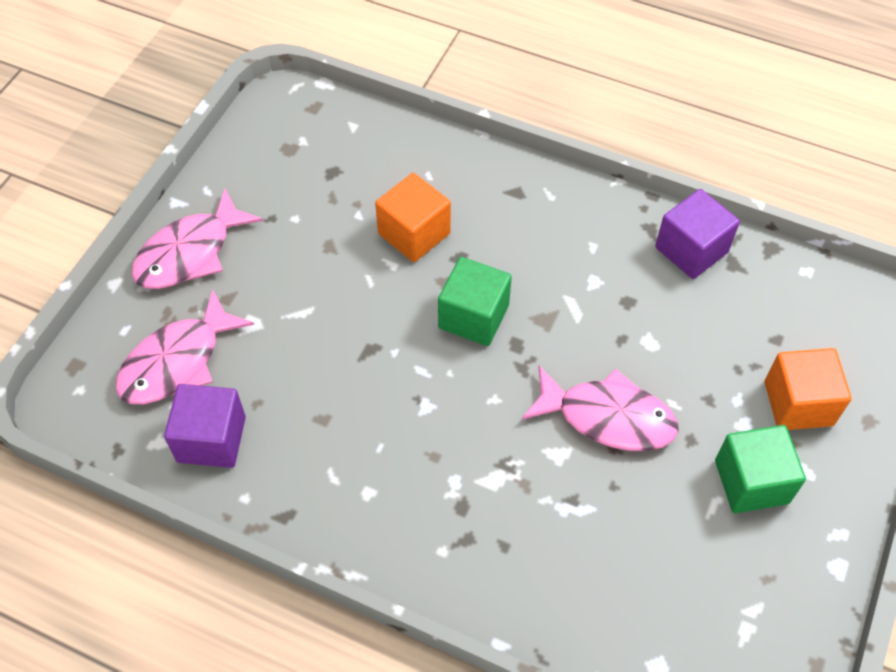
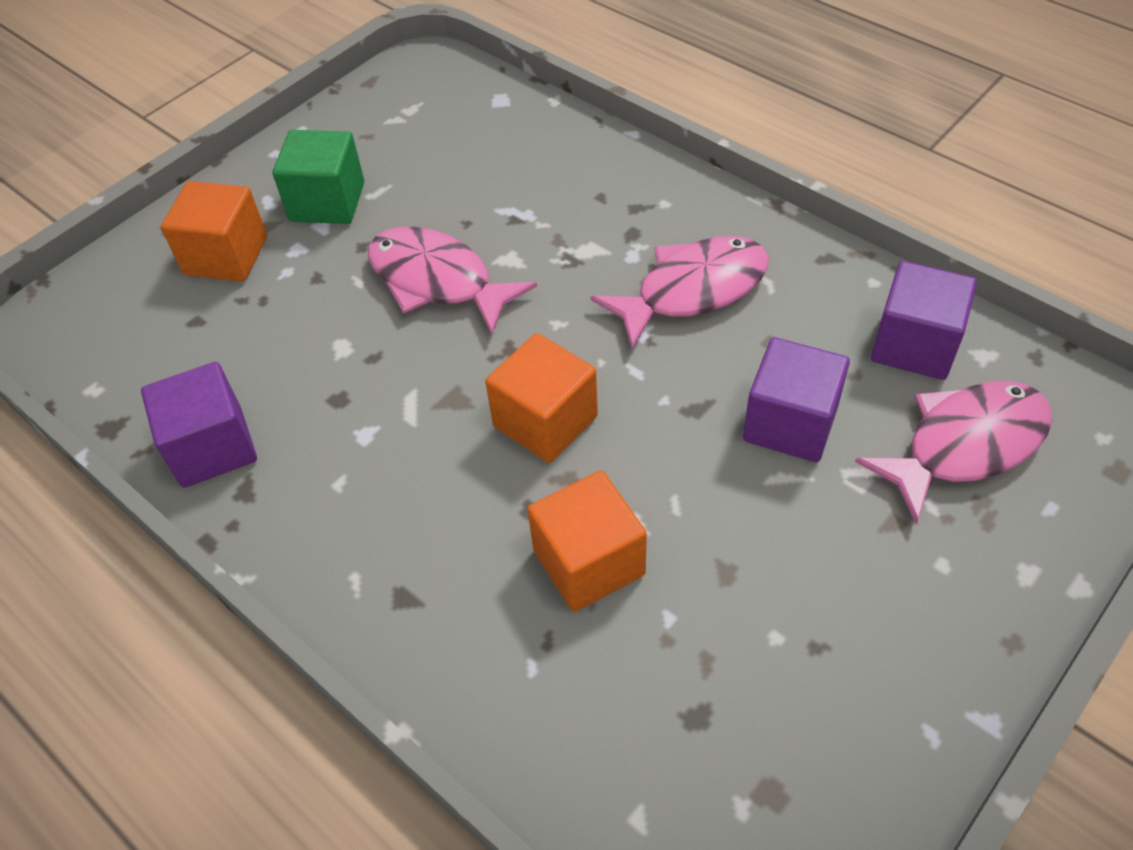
camera: 160 degrees left, 5 degrees down
(190, 253) = (956, 612): pink fish -> pink fish (692, 290)
(301, 352) = (790, 423): none -> purple cube
(473, 316) = (545, 421): green cube -> orange cube

